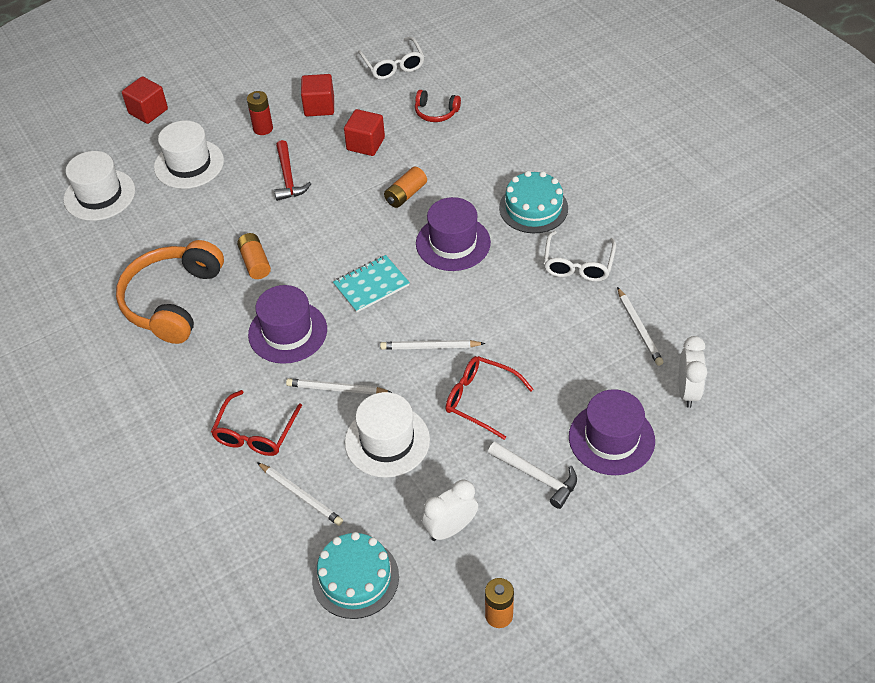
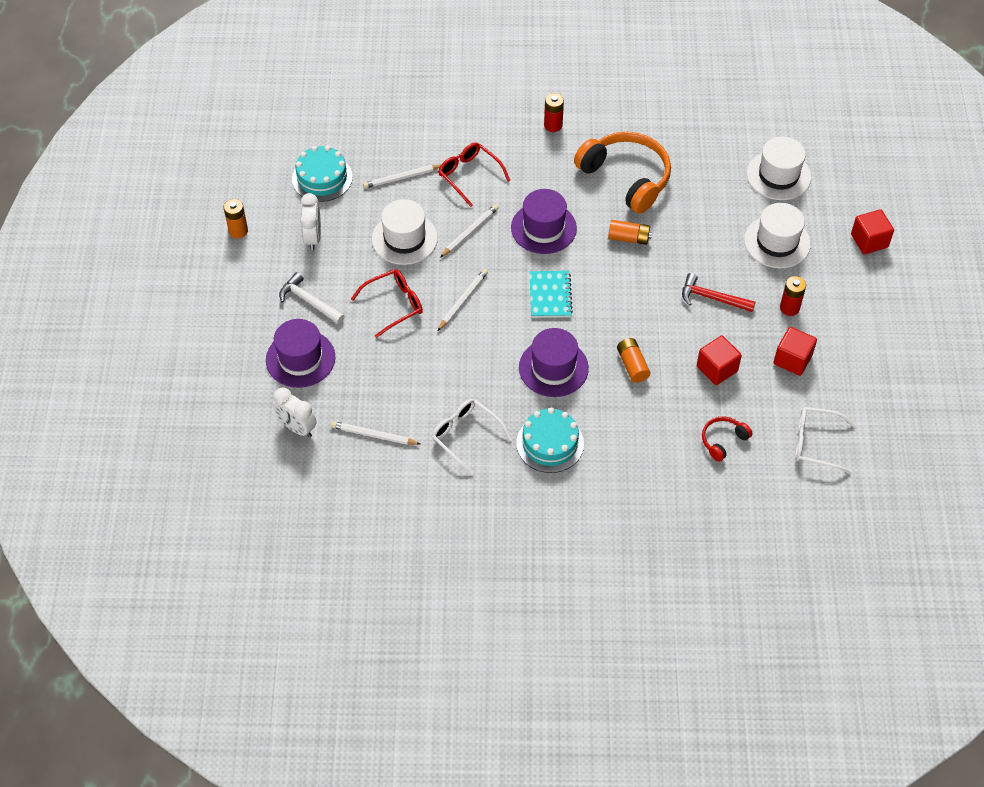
camera: 120 degrees right, 5 degrees up
(129, 397) = (553, 125): none -> red battery
(537, 477) = (309, 301): white hammer -> white hammer turned 60 degrees clockwise

